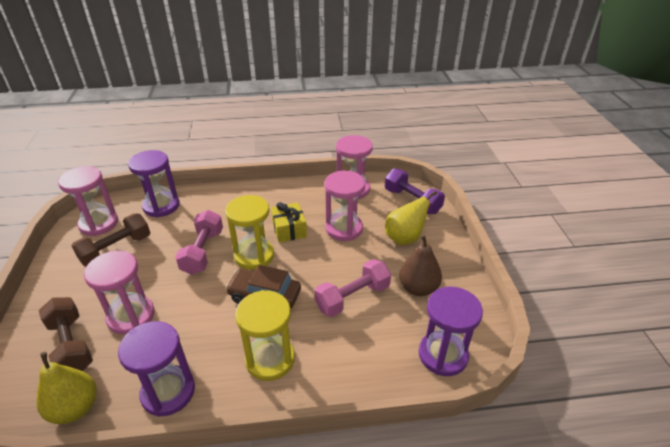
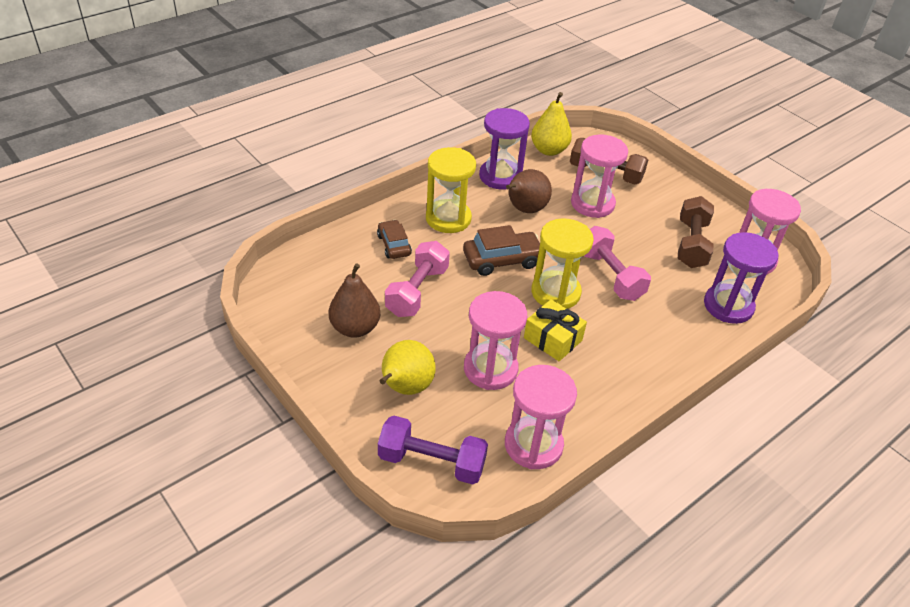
camera: 145 degrees right, 5 degrees up
(193, 337) = (525, 209): none -> brown pear
(342, 351) = (394, 245): none -> brown car
(443, 355) = (301, 274): purple hourglass -> none

